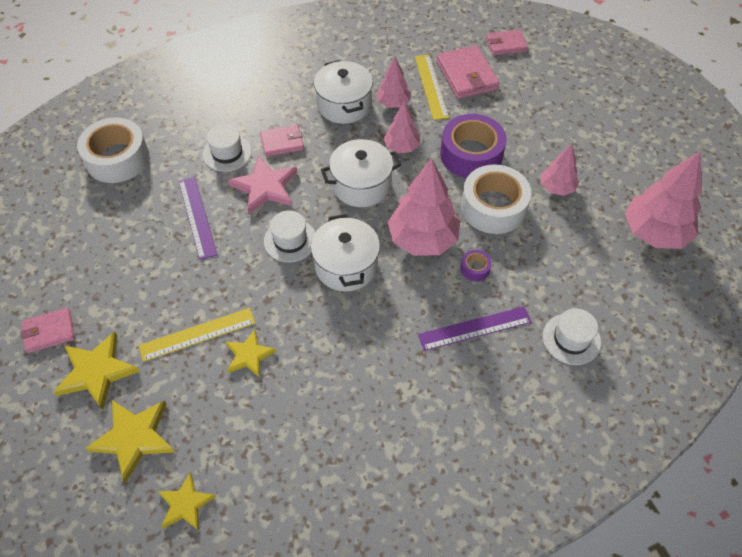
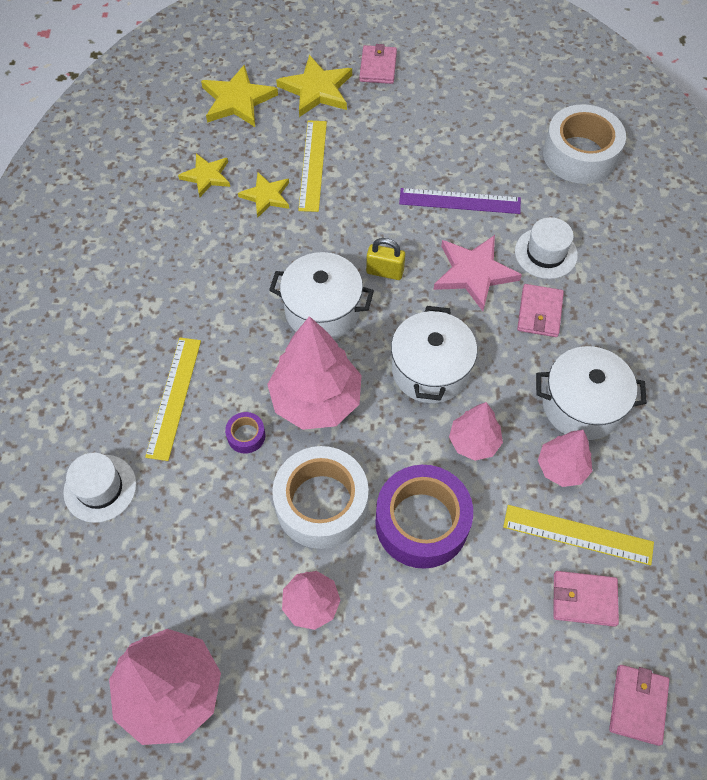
camera: 115 degrees right, 5 degrees up
(185, 504) = (158, 118): yellow star -> yellow star (206, 176)
(290, 240) = (385, 272): white hat -> yellow padlock
(466, 75) = (584, 599): pink wallet -> pink wallet, size x0.63
(474, 328) = (174, 397): purple ruler -> yellow ruler

